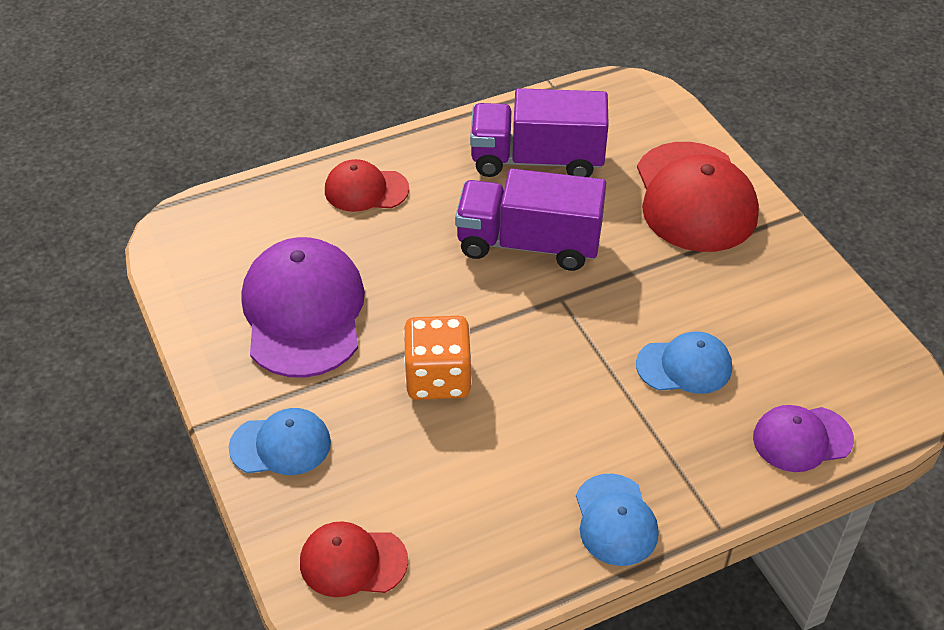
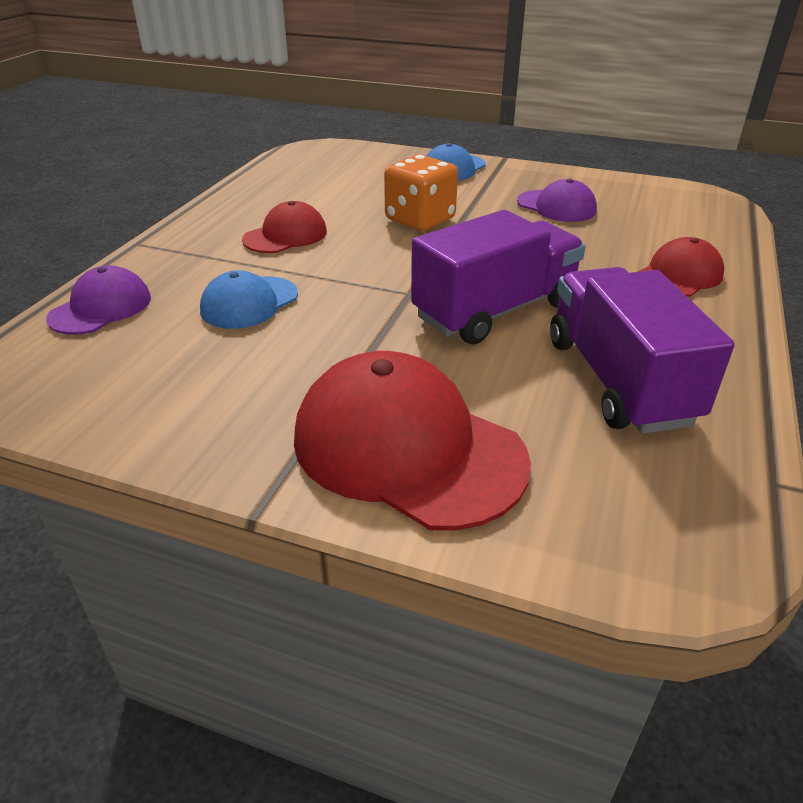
camera: 135 degrees right, 10 degrees down
(303, 312) = (556, 206): purple cap -> purple cap, size x0.55
(353, 562) = (346, 159): red cap -> red cap (285, 235)
(537, 160) = (618, 380): purple truck -> purple truck turned 60 degrees counterclockwise
(615, 520) = (217, 219): blue cap -> none

